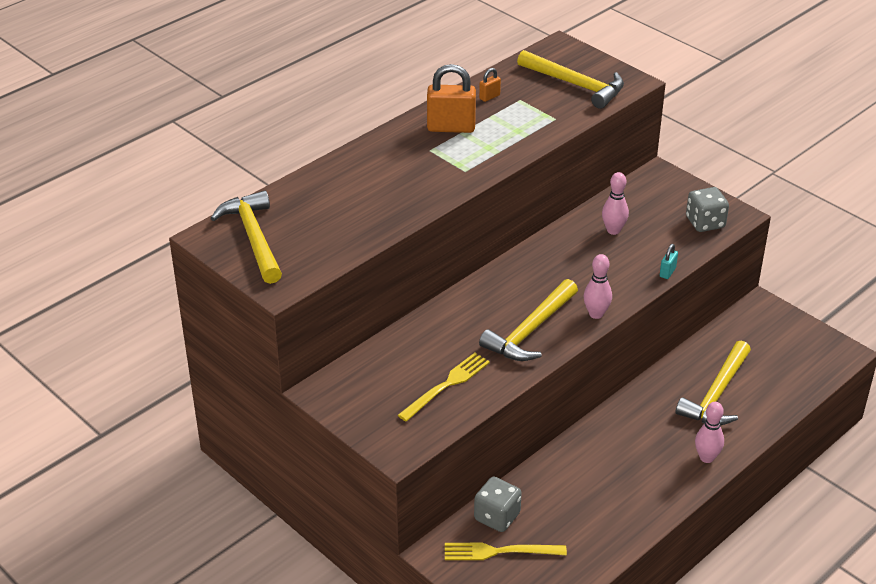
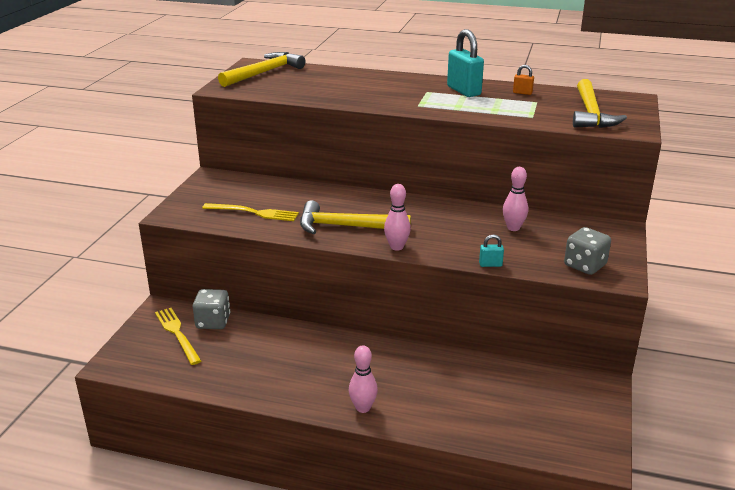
camera: 60 degrees right, 10 degrees down
(451, 128) = (463, 91): orange padlock -> turquoise padlock
(717, 394) = (451, 391): yellow hammer -> none

